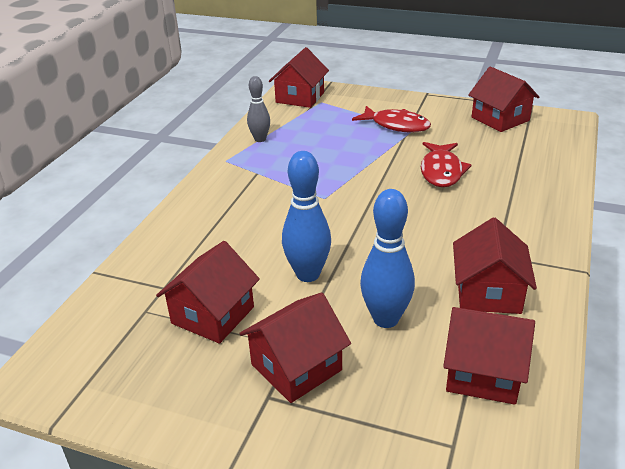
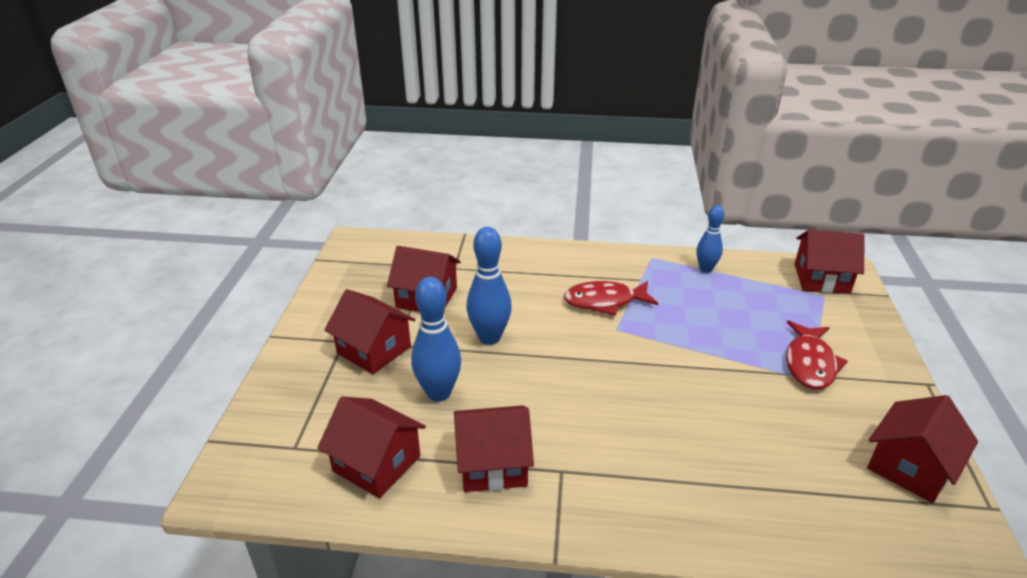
camera: 75 degrees right, 0 degrees up
(260, 139) = (705, 269): grey bowling pin -> blue bowling pin
(441, 171) = (719, 413): red fish -> red fish (605, 301)
(483, 373) = (376, 463): red house -> red house turned 60 degrees counterclockwise

